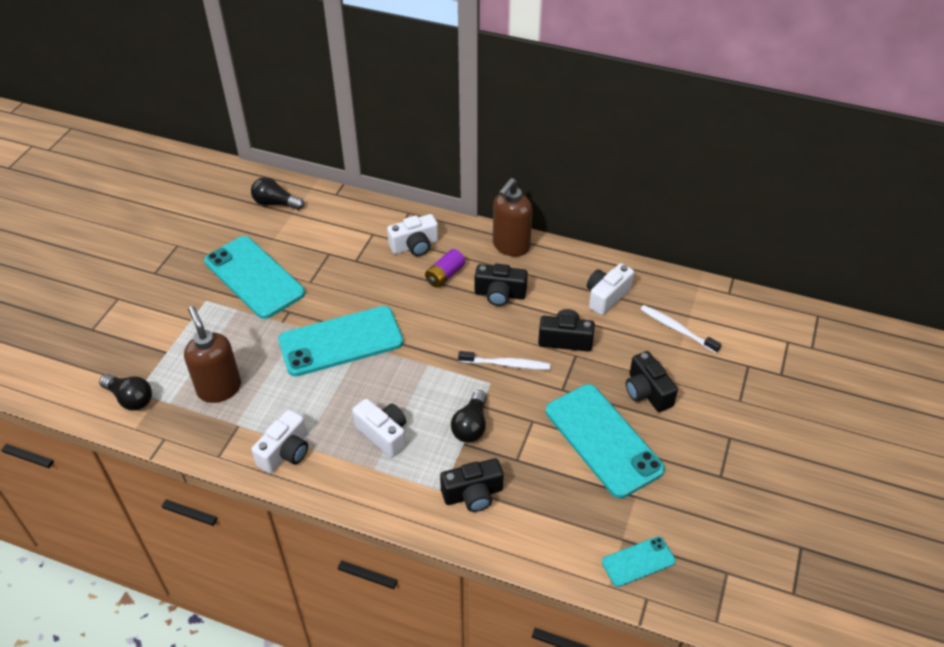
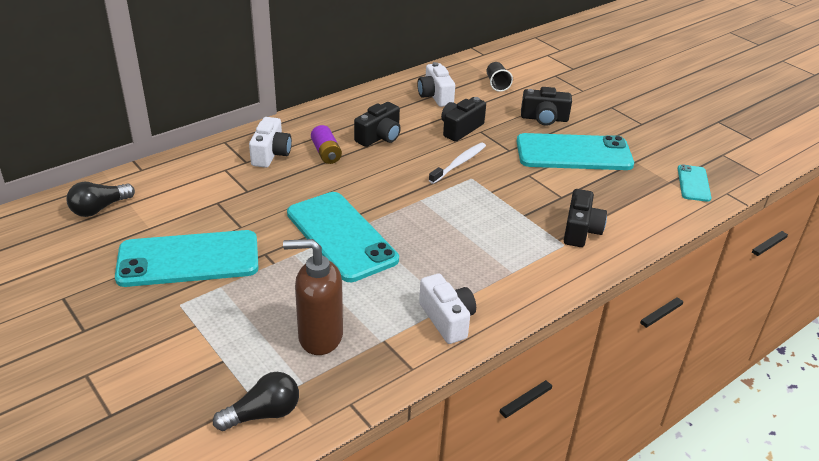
camera: 60 degrees left, 10 degrees down
(341, 341) = (341, 236): turquoise phone -> turquoise phone turned 45 degrees counterclockwise
(383, 434) = (477, 253): white camera -> none
(471, 426) = (508, 204): black light bulb -> none
(511, 246) = (332, 112): brown soap dispenser -> none
(677, 329) = (497, 84): white toothbrush -> black cup

